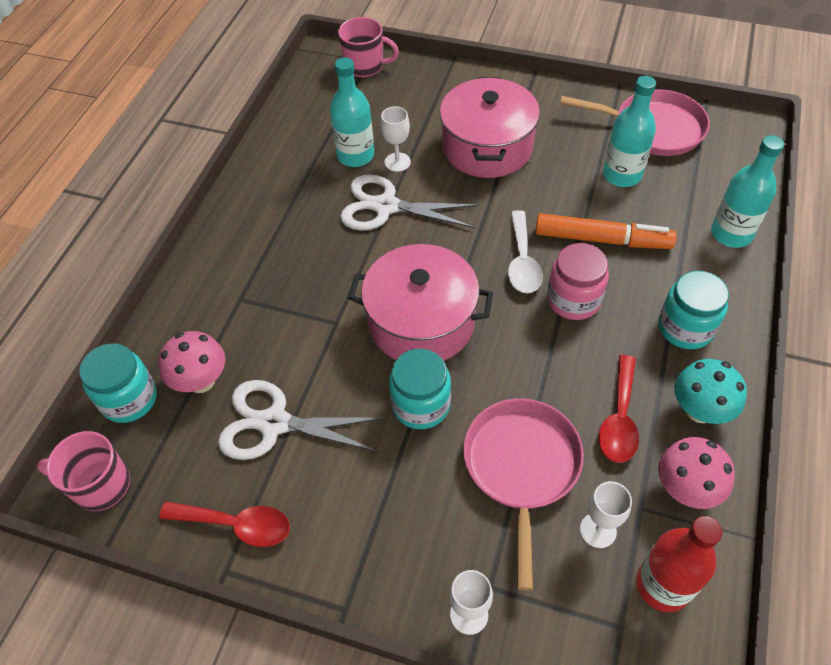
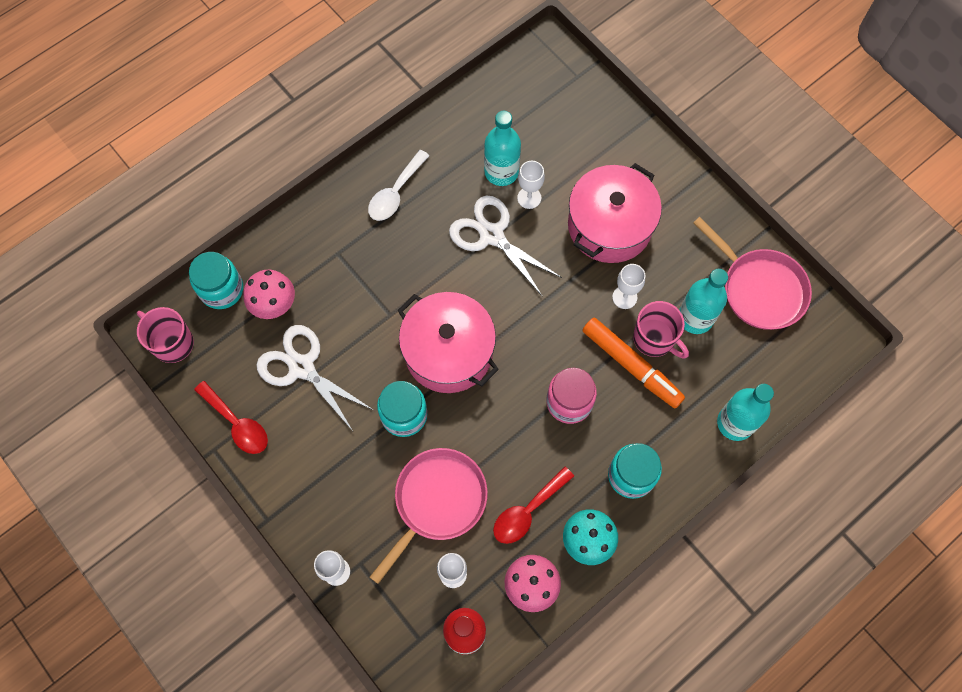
camera: 30 degrees right, 15 degrees up
(365, 66) = (571, 81): pink mug -> pink mug (654, 339)
(522, 261) = (557, 347): white spoon -> white spoon (395, 193)
(548, 191) = (624, 297): none -> white goblet

